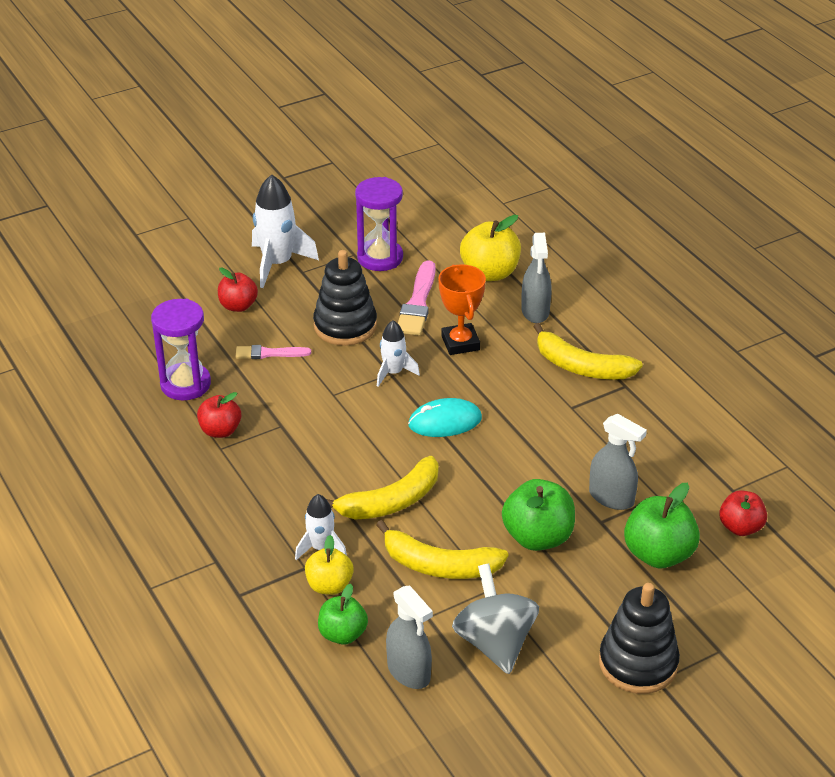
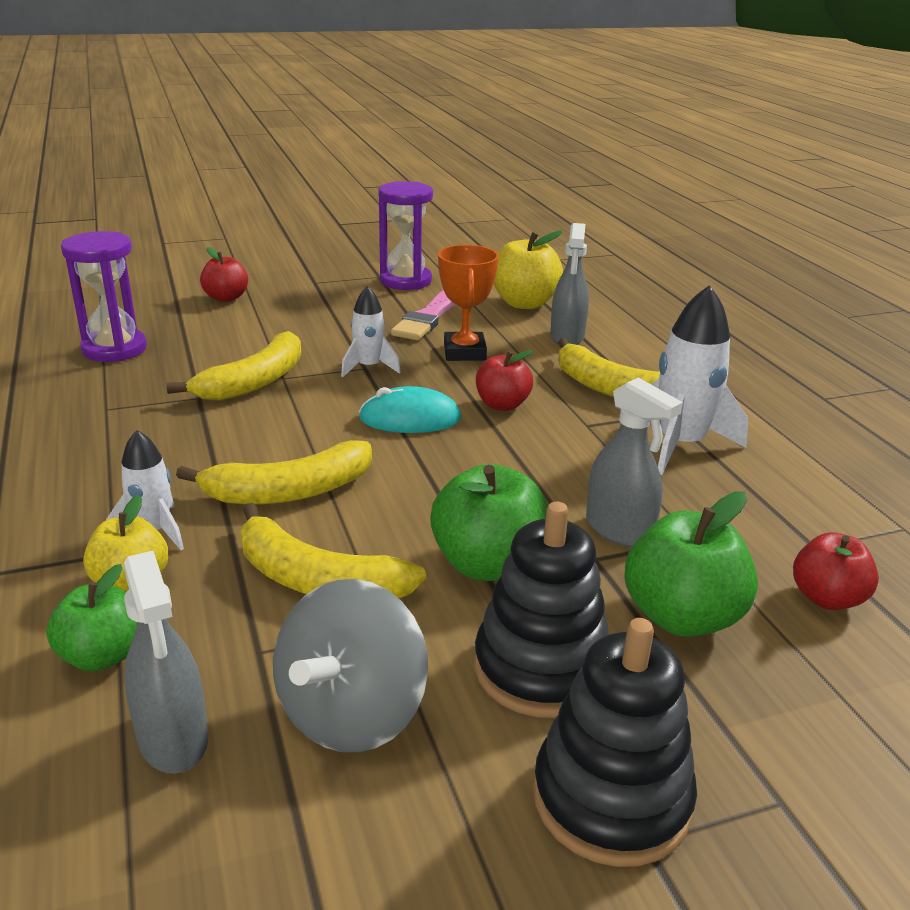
camera: 10 degrees right, 10 degrees down
(220, 431) = (119, 392): red apple -> red apple (502, 405)
(269, 353) = (232, 336): pink brush -> none
(277, 264) = (292, 274): white rocket -> white rocket (680, 445)
(314, 403) = (254, 382): none -> yellow banana
(345, 326) = (335, 324): black stacking toy -> black stacking toy (541, 668)
(495, 643) = (352, 713): grey spinning top -> grey spinning top turned 150 degrees counterclockwise

